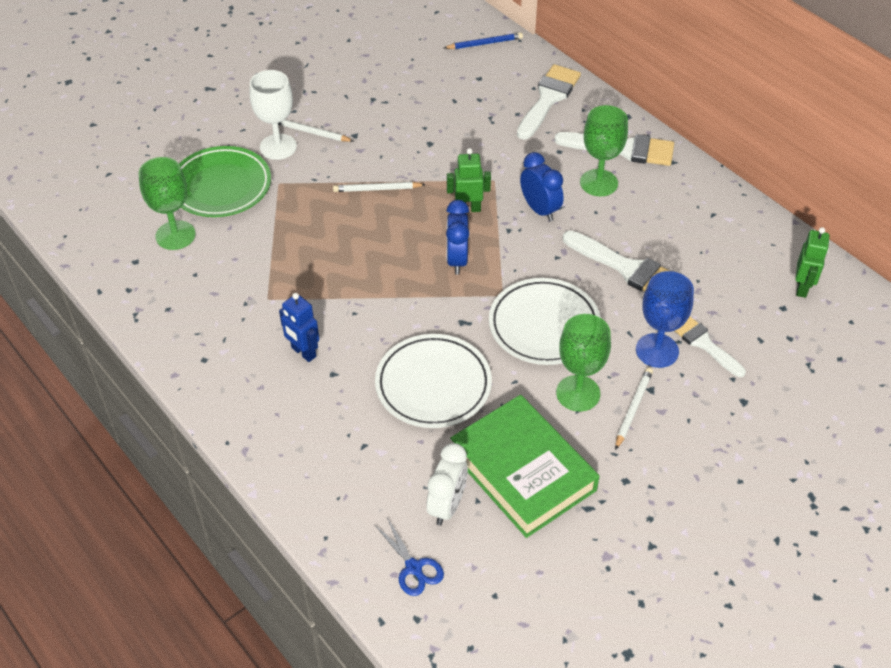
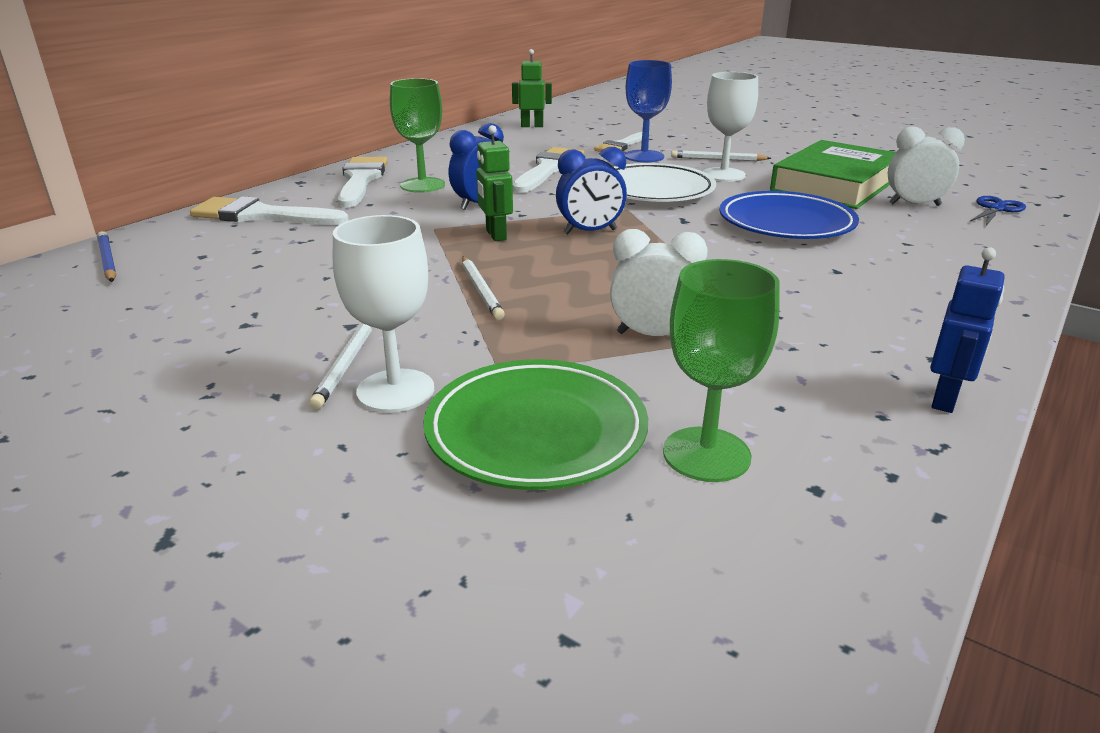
camera: 105 degrees left, 20 degrees down
(287, 249) = (653, 335): none -> white clock
(303, 352) = (828, 292): blue robot -> blue robot (945, 399)
(433, 385) = (786, 223): white plate -> blue plate
(578, 393) = (723, 175): green goblet -> white goblet

